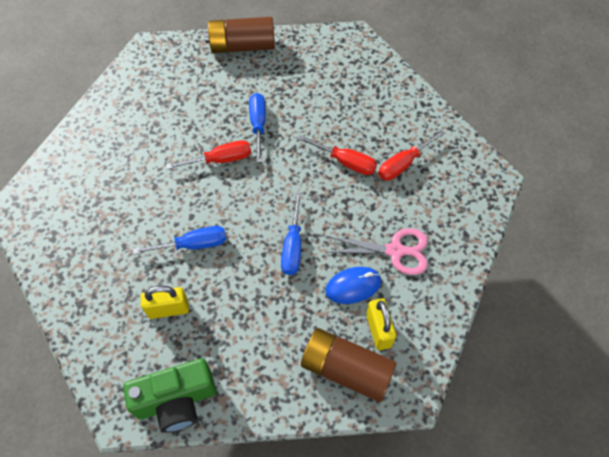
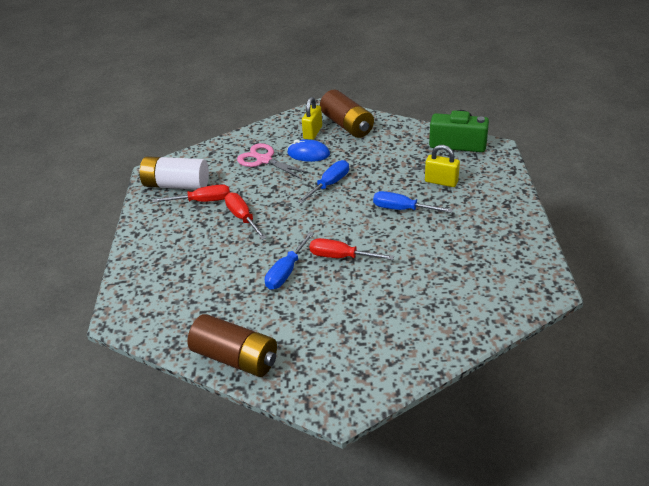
camera: 145 degrees left, 20 degrees down
(451, 172) = (176, 185): none -> white battery

